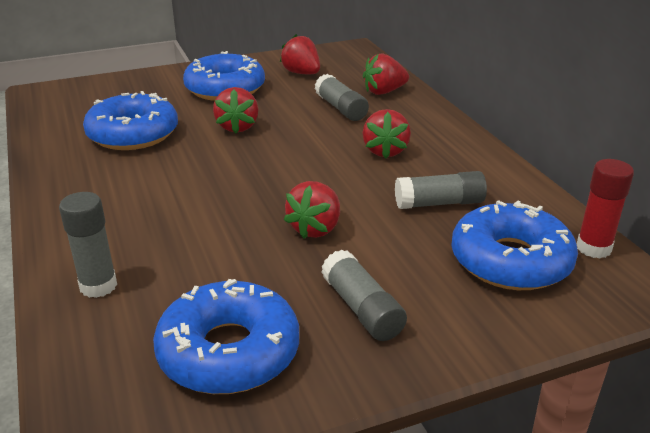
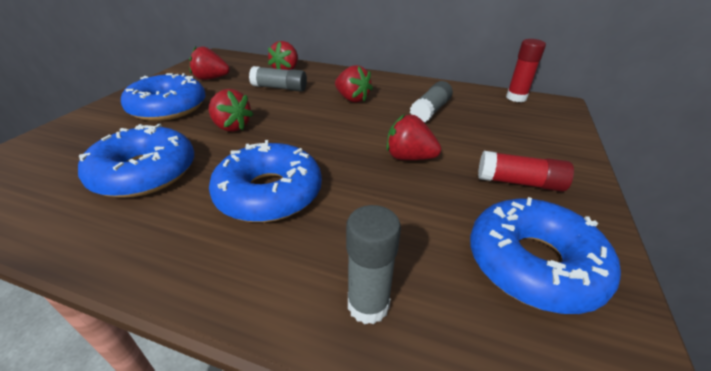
camera: 50 degrees left, 5 degrees up
(315, 228) = (409, 157): red strawberry -> red strawberry turned 135 degrees clockwise
(362, 309) = (519, 182): grey glue stick -> red glue stick
(510, 261) = (508, 119): blue donut -> blue donut (269, 193)

